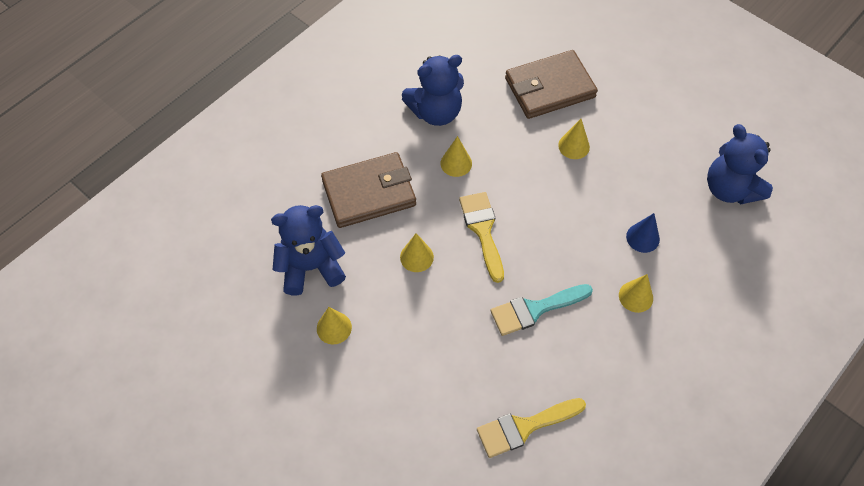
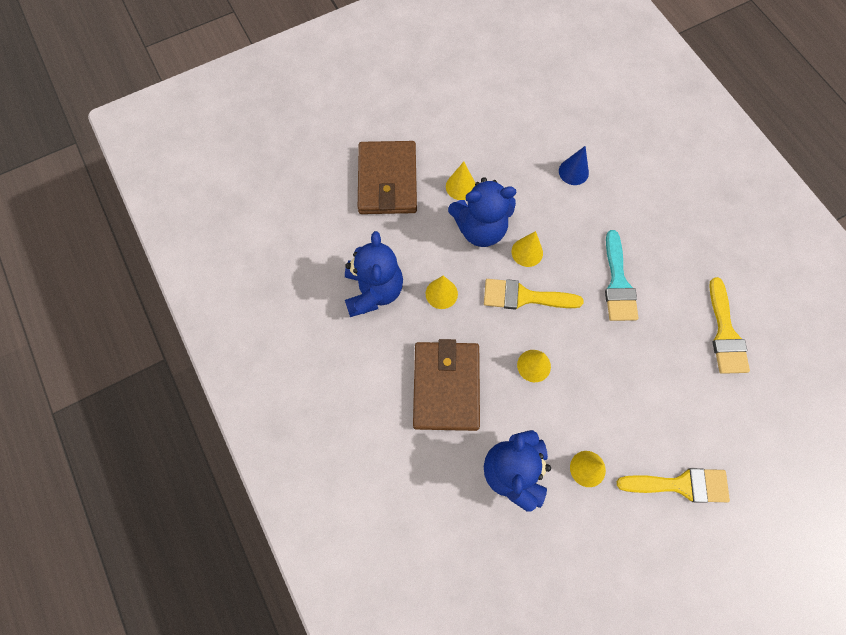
camera: 70 degrees left, 10 degrees up
(346, 415) = (681, 485): none -> yellow brush
(636, 296) = (627, 200): yellow cone -> yellow cone (527, 252)
(730, 189) = (548, 89): blue teddy bear -> blue teddy bear (480, 228)

